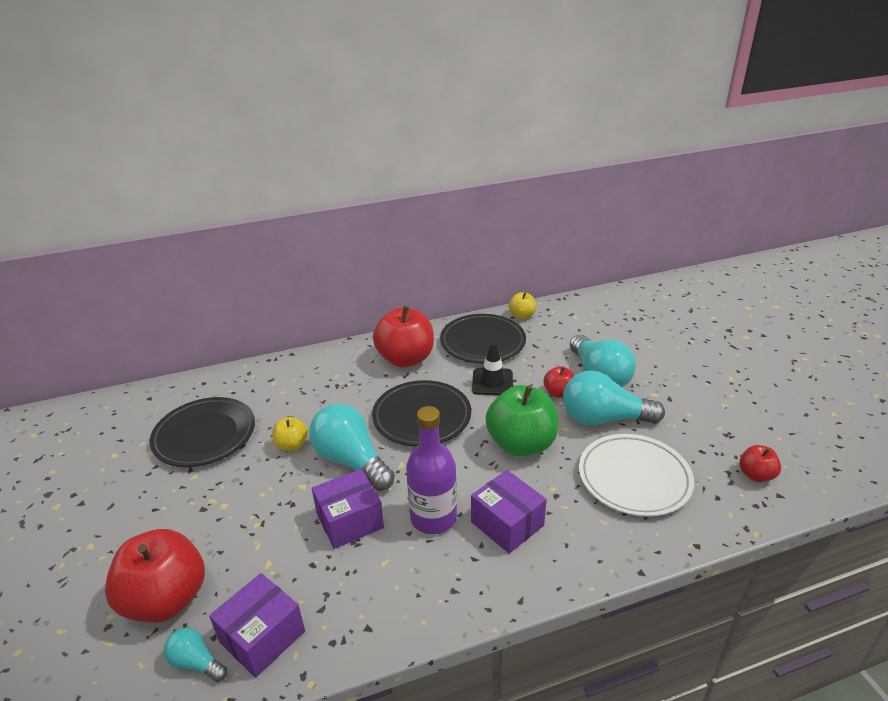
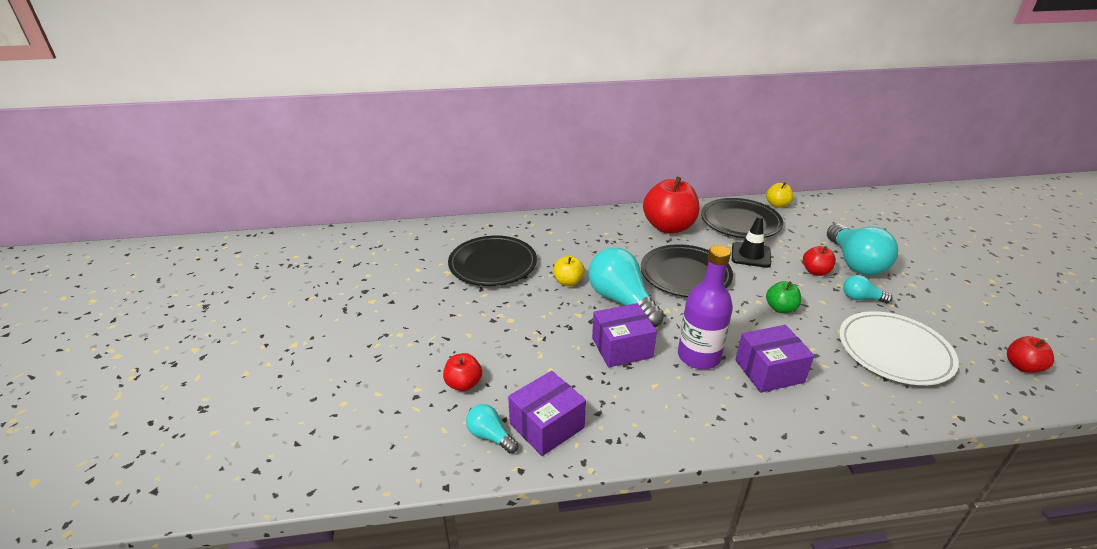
camera: 10 degrees right, 0 degrees up
(166, 599) = (463, 384): red apple -> red apple, size x0.49
(507, 523) = (769, 371): purple box -> purple box turned 75 degrees counterclockwise
(521, 444) = (780, 308): green apple -> green apple, size x0.49
(603, 419) = (861, 298): turquoise light bulb -> turquoise light bulb, size x0.49

